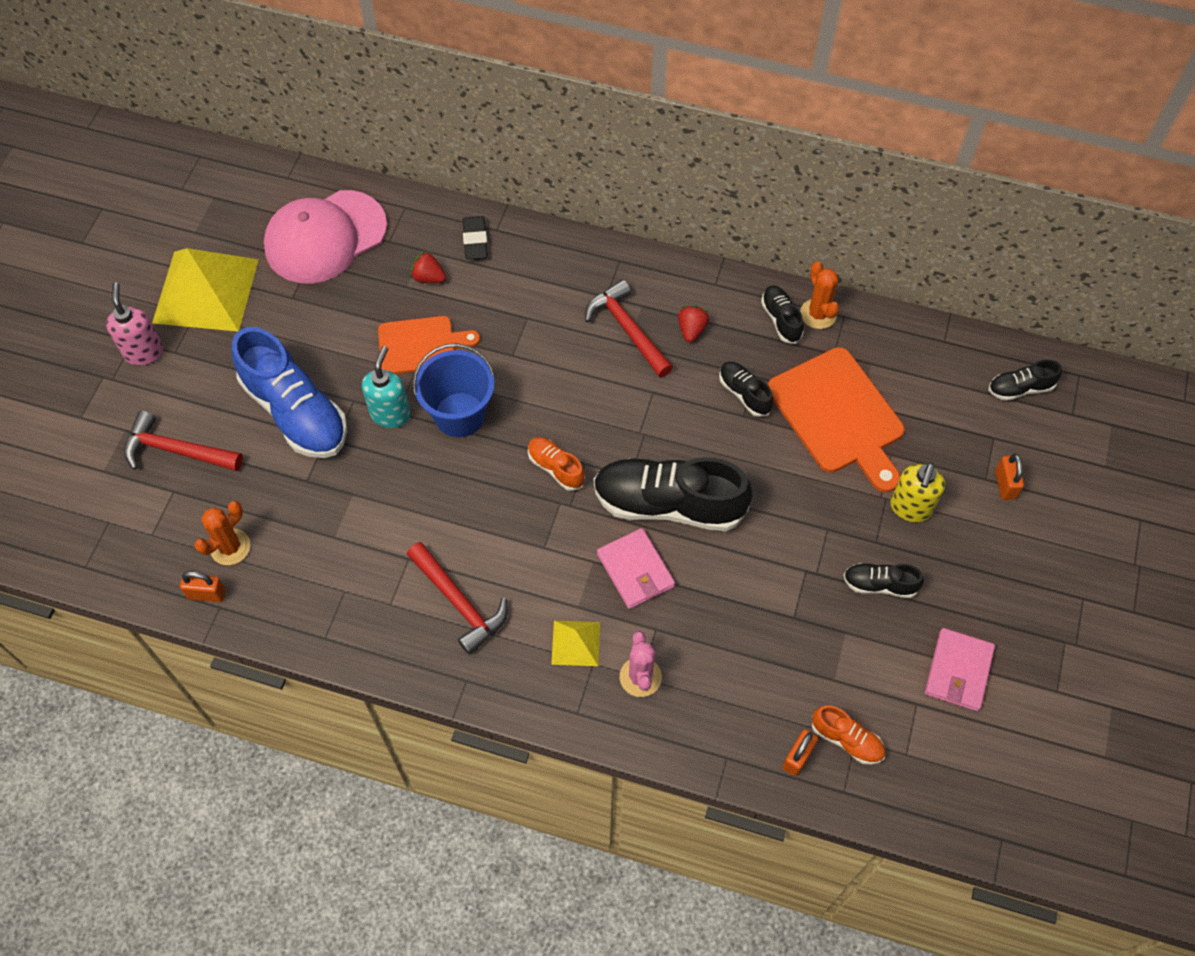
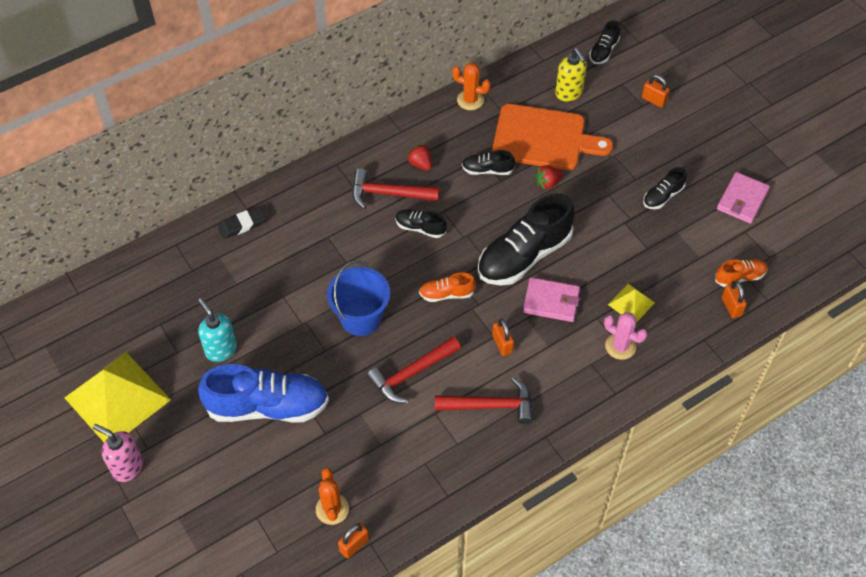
camera: 50 degrees left, 5 degrees down
(177, 450) = (227, 495): red hammer -> red hammer (411, 373)
(325, 237) = (150, 303): pink cap -> none
(390, 414) = (323, 354): turquoise soap dispenser -> turquoise soap dispenser (221, 349)
(421, 345) = (289, 305): orange cutting board -> none
(428, 278) = (243, 267): red strawberry -> red strawberry (547, 183)
(475, 240) = (242, 225): black eraser -> black eraser turned 60 degrees counterclockwise
(542, 561) = (502, 344): none -> orange padlock
(576, 643) = (571, 363): yellow pyramid -> yellow pyramid (631, 303)
(781, 319) = (456, 119): black shoe -> black shoe (420, 228)
(910, 508) = (630, 149): yellow soap dispenser -> yellow soap dispenser (569, 93)
(958, 671) = (742, 200): pink wallet -> pink wallet turned 60 degrees clockwise

